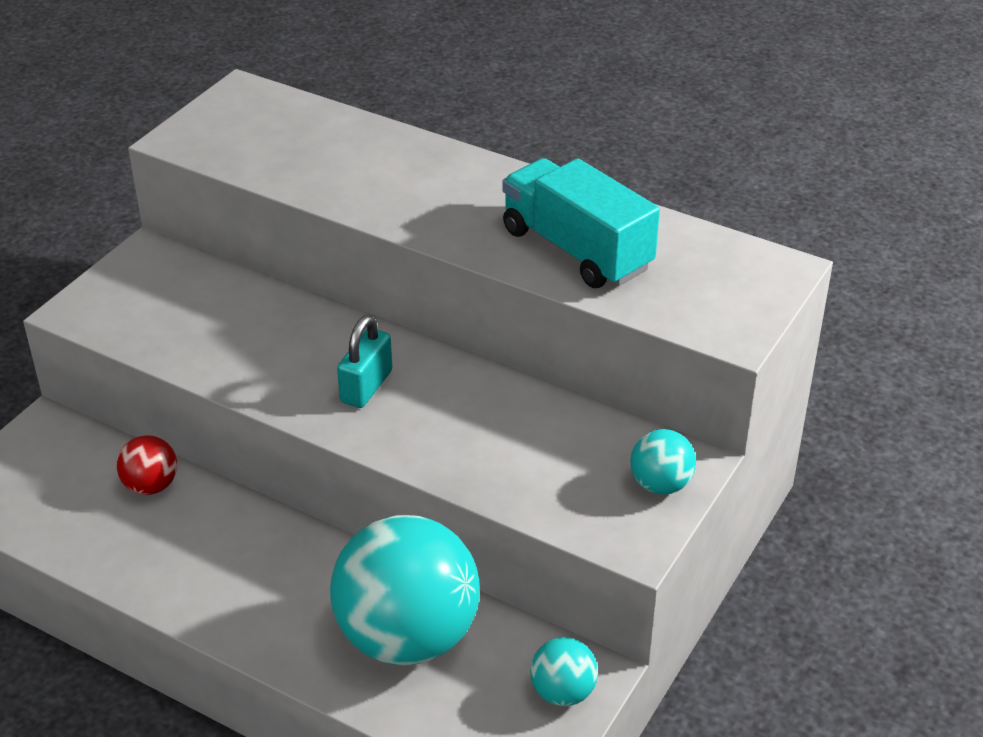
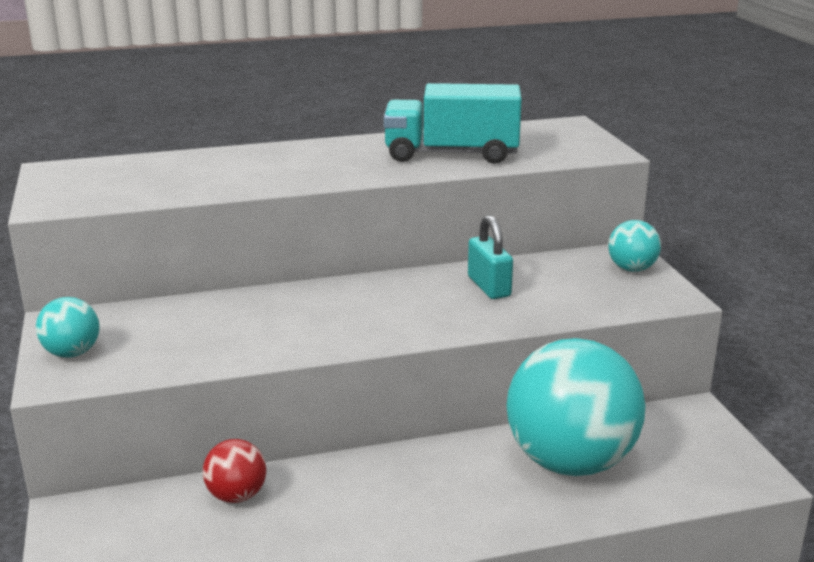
camera: 45 degrees left, 15 degrees down
(366, 386) = (378, 311): turquoise padlock -> turquoise padlock (489, 287)
(563, 692) = (699, 430): turquoise ball -> turquoise ball (72, 353)

